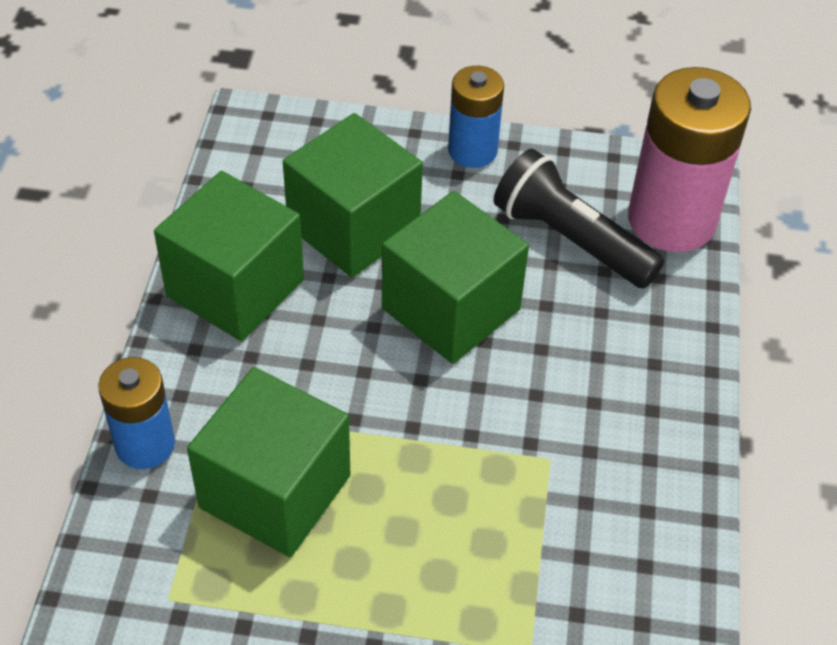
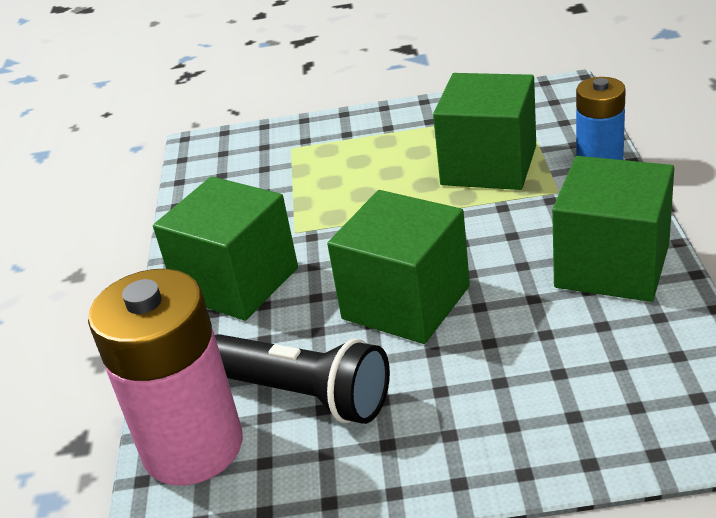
camera: 175 degrees right, 15 degrees down
(353, 228) = (534, 344): green cube -> green cube (237, 282)
(472, 151) = (442, 467): blue battery -> none

